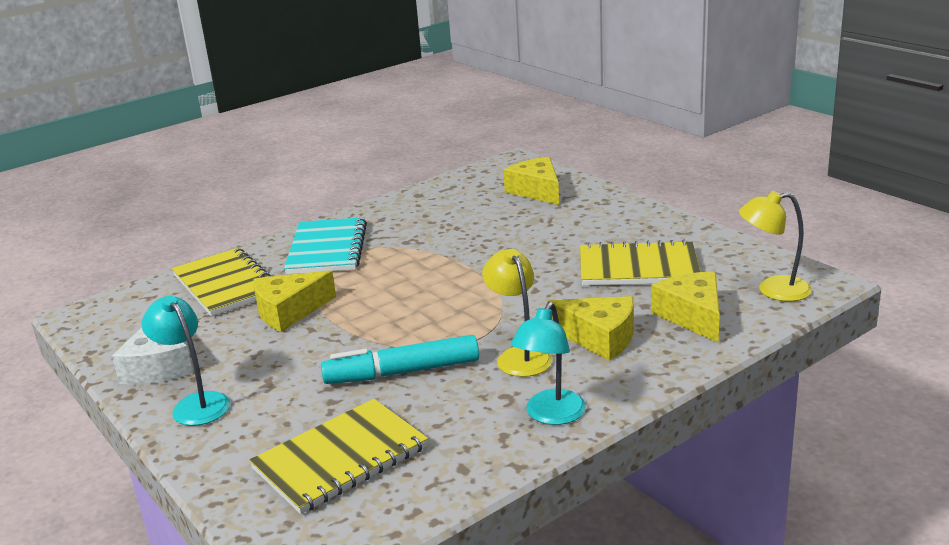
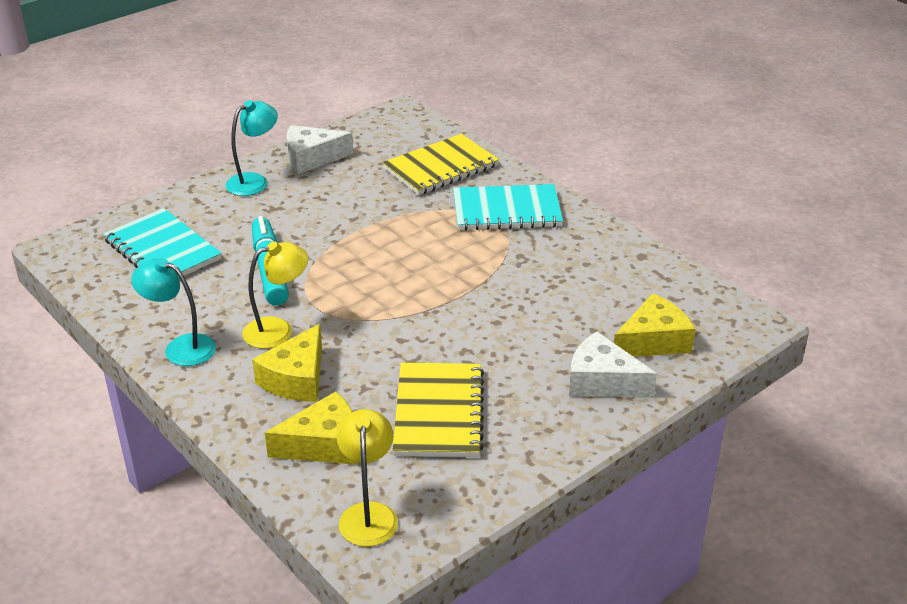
camera: 85 degrees right, 10 degrees up
(289, 311) = (385, 204): yellow cheese -> none
(340, 458) = (162, 250): yellow notebook -> turquoise notebook
(588, 208) = (602, 381): none -> white cheese

